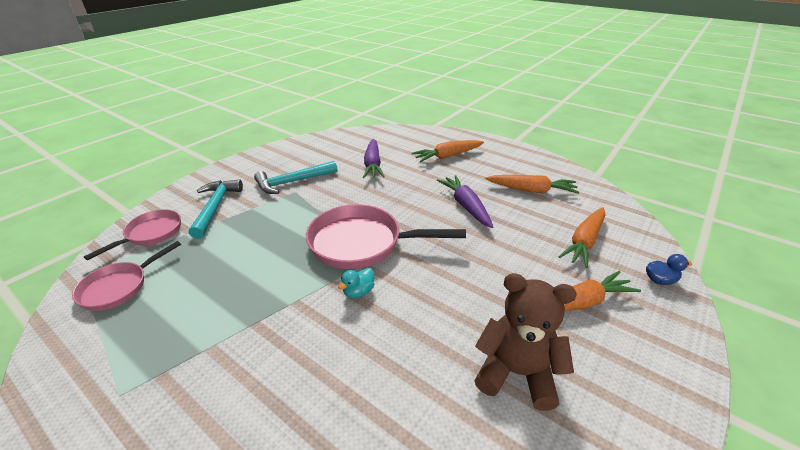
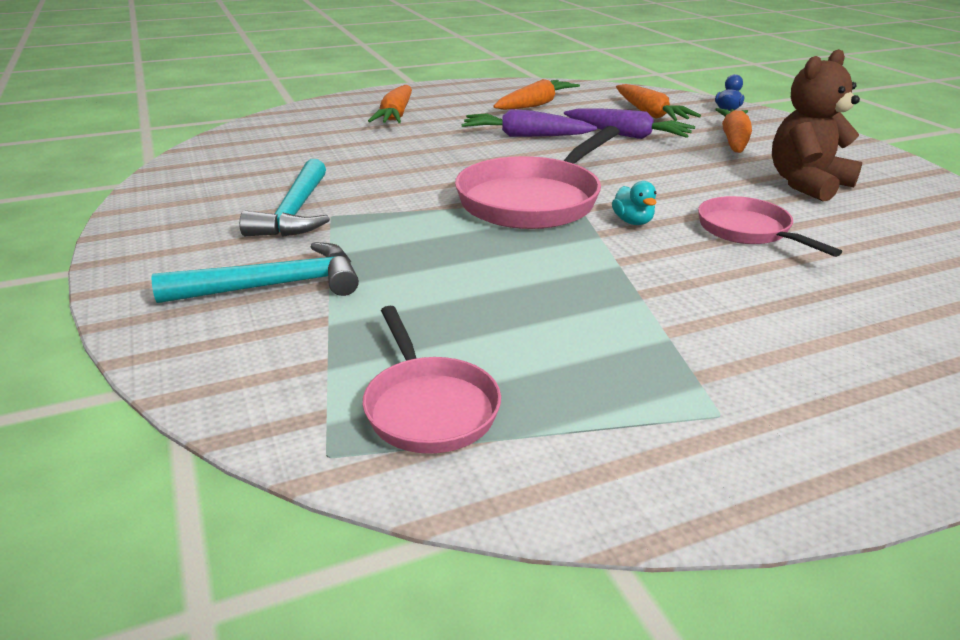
camera: 60 degrees left, 5 degrees down
(151, 233) = (273, 361): pink pan -> pink pan (748, 231)
(215, 207) = (273, 286): turquoise hammer -> turquoise hammer turned 135 degrees clockwise
(373, 164) = (340, 154): purple carrot -> purple carrot (627, 135)

